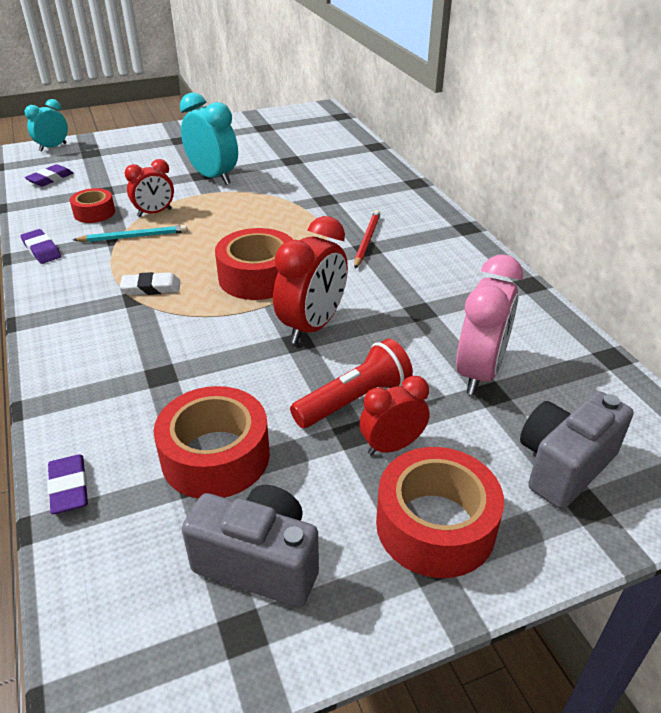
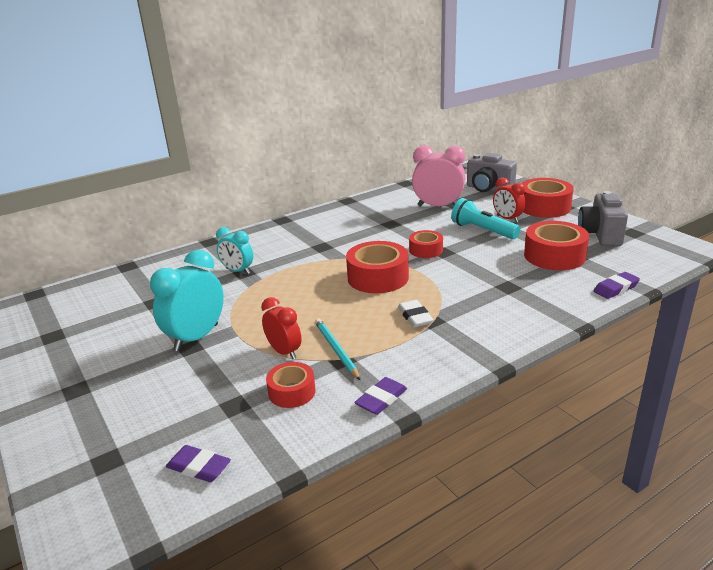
camera: 100 degrees left, 10 degrees down
(53, 147) = (73, 515): turquoise clock -> turquoise clock (238, 271)
(312, 326) = (426, 250): red clock -> red tape
(354, 400) = (482, 230): red flashlight -> turquoise flashlight
(367, 240) = (310, 248): red pencil -> none

